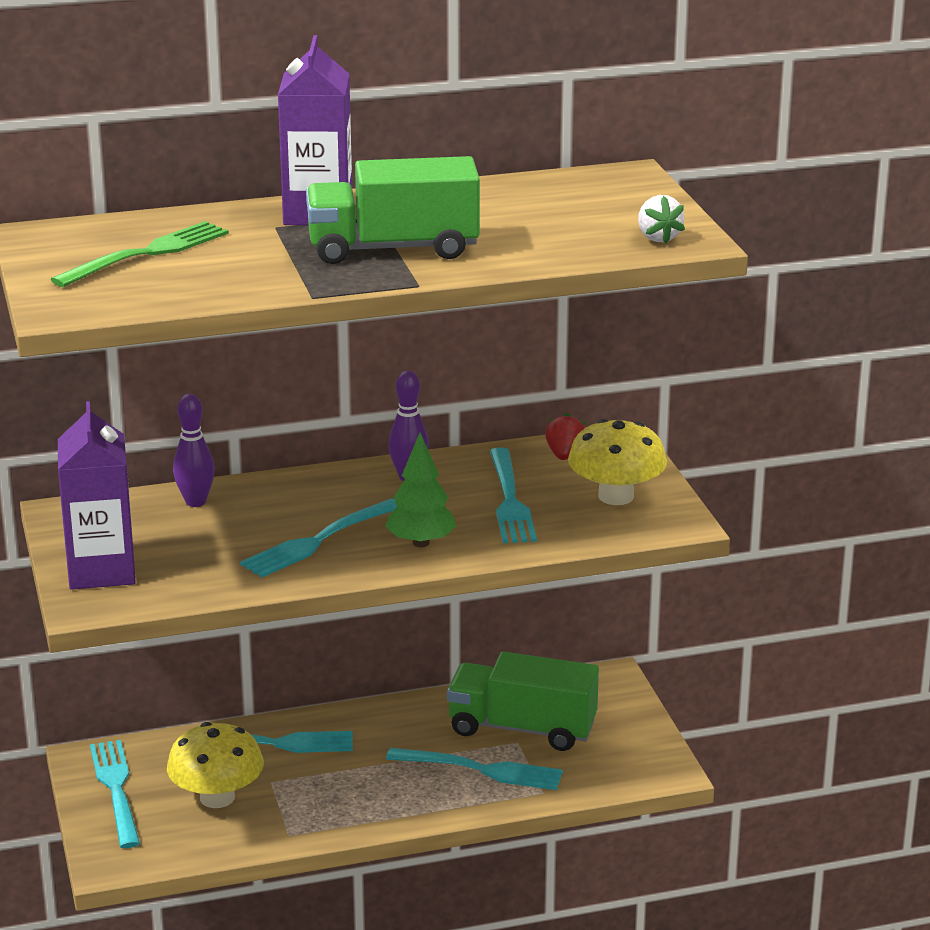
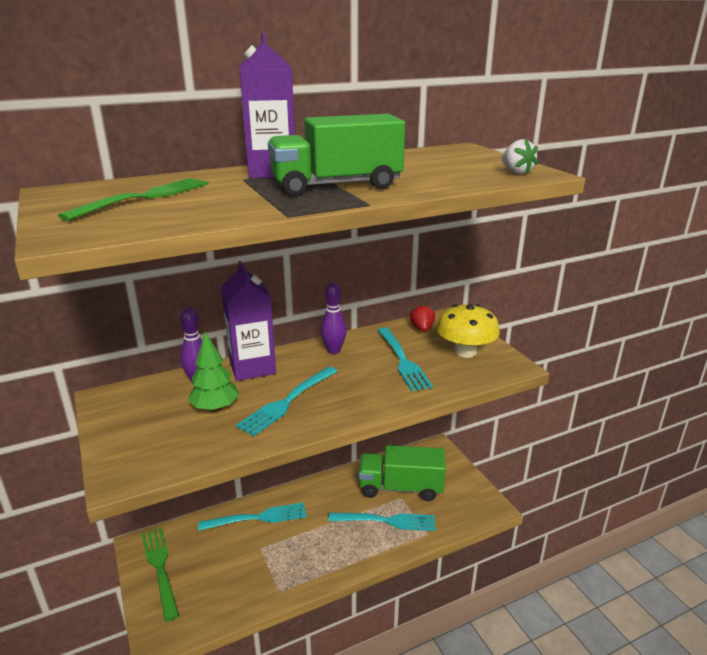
camera: 10 degrees left, 0 degrees up
(101, 571) = (132, 443): purple carton -> purple carton (252, 367)
(116, 789) = (160, 568): turquoise fork -> green fork
(217, 797) = (227, 566): yellow mushroom -> none
(421, 543) = (357, 396): green tree -> green tree (215, 408)

